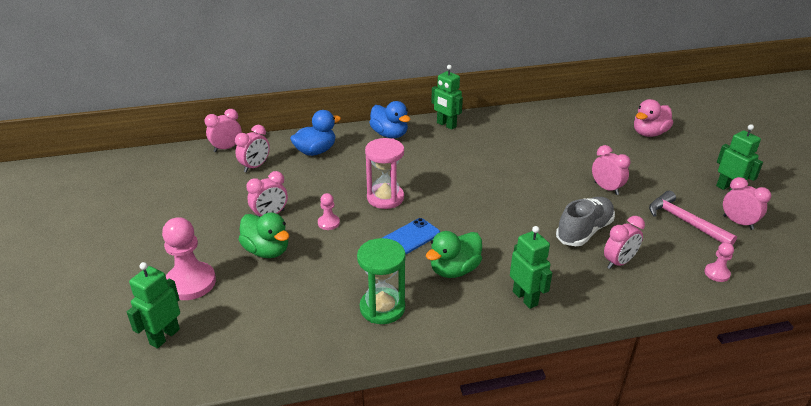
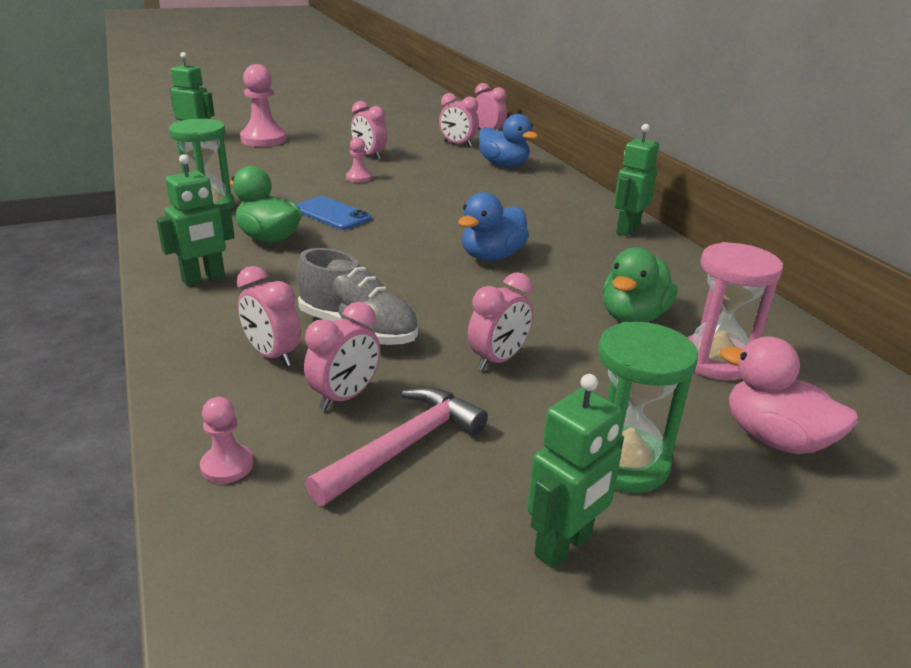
camera: 80 degrees right, 5 degrees down
(267, 251) = (309, 158): green duck -> green duck (633, 317)
(385, 198) = (415, 200): pink hourglass -> pink hourglass (715, 361)
(389, 134) = (571, 197): blue duck -> blue duck (492, 256)
(676, 168) = (624, 463): none -> green hourglass
(738, 222) = (414, 535): pink clock -> pink clock (345, 397)

